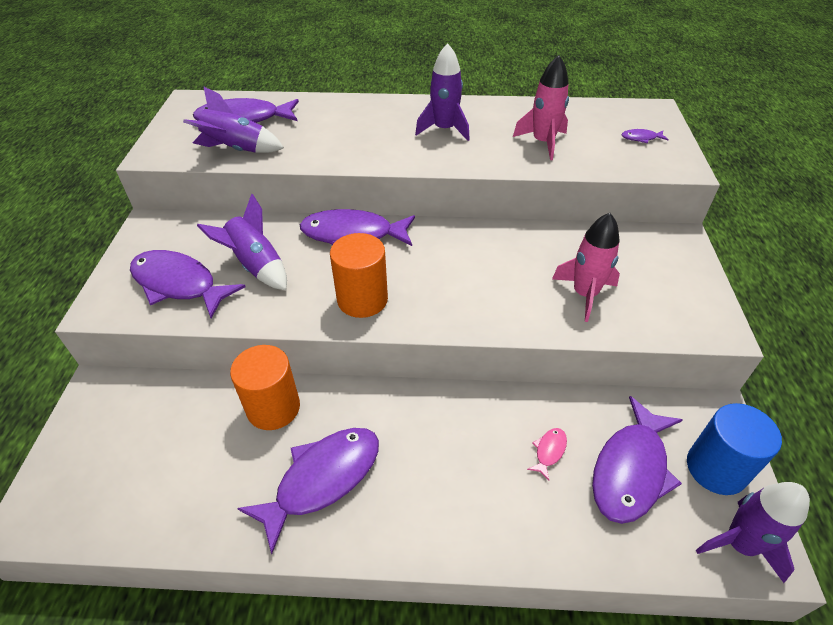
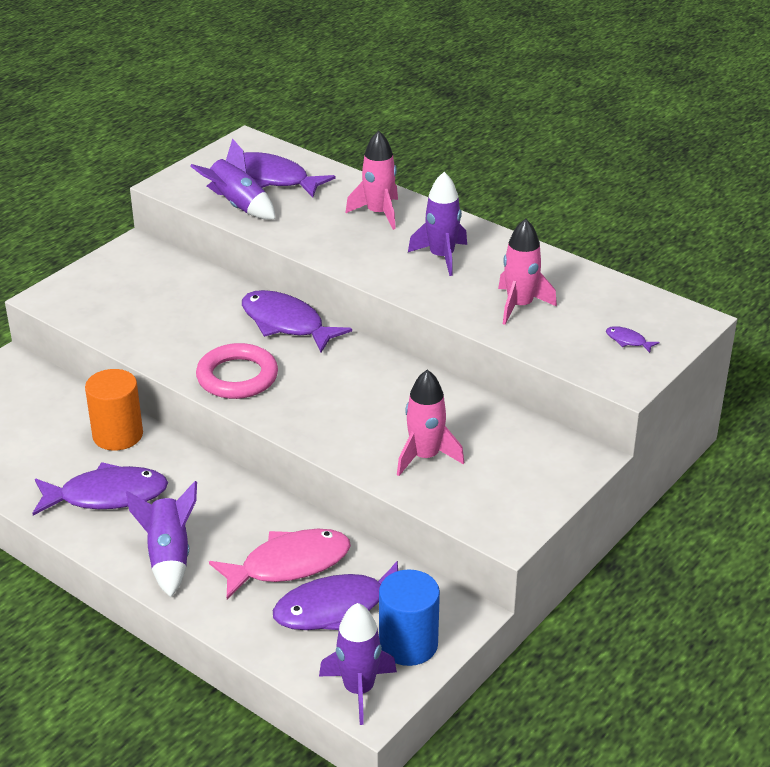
camera: 35 degrees right, 10 degrees down
(179, 284) = (114, 304): purple fish -> none
(256, 266) = (183, 315): purple rocket -> purple rocket (169, 557)
(359, 116) = (378, 213): none -> pink rocket
(362, 299) = (237, 377): orange cylinder -> pink ring
(549, 451) = (289, 565): pink fish -> pink fish, size x2.42

